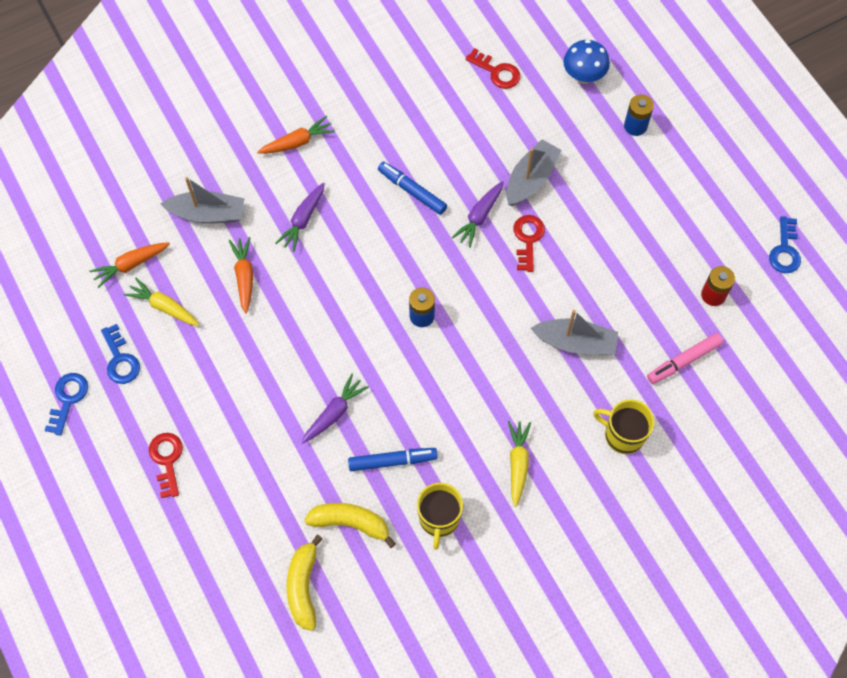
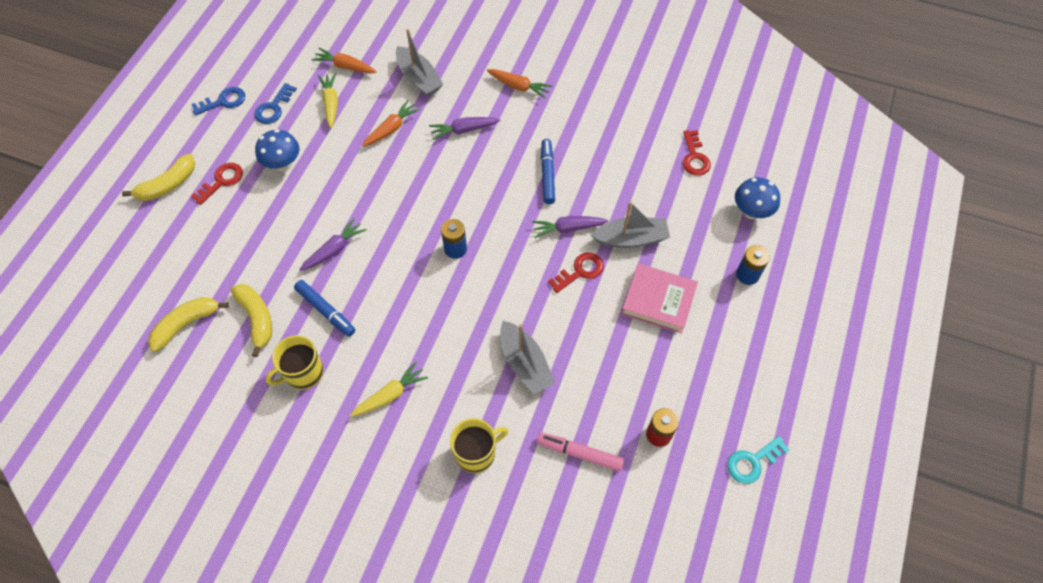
camera: 50 degrees right, 5 degrees down
(125, 511) = (168, 185): none -> yellow banana
(198, 394) = (283, 164): none -> blue mushroom
(334, 412) = (334, 249): purple carrot -> purple carrot turned 45 degrees counterclockwise
(603, 205) = (658, 300): none -> pink book
(623, 435) = (476, 453): yellow mug -> yellow mug turned 75 degrees clockwise
(785, 250) = (752, 462): blue key -> turquoise key

